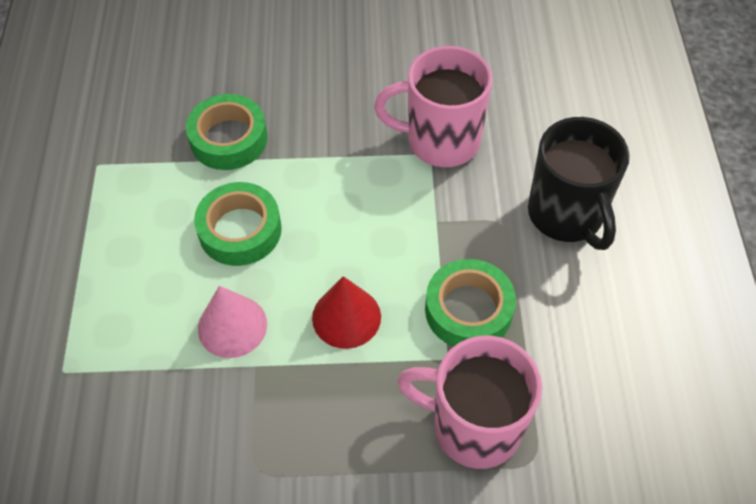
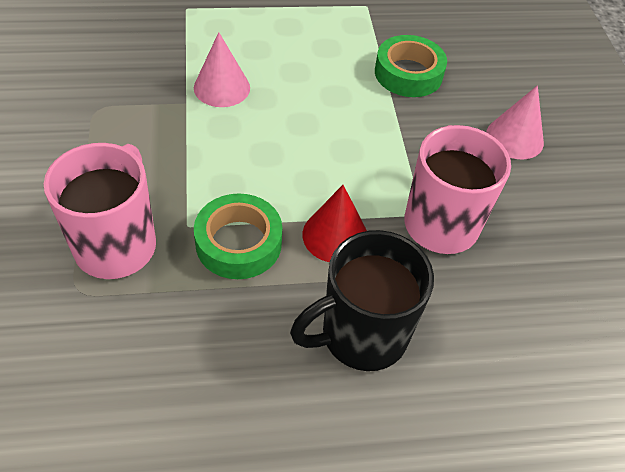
camera: 80 degrees right, 5 degrees down
(240, 230) = (314, 86): green tape -> none
(334, 66) = (514, 138): none -> pink cone
(346, 317) = (230, 155): red cone -> red cone (335, 235)

